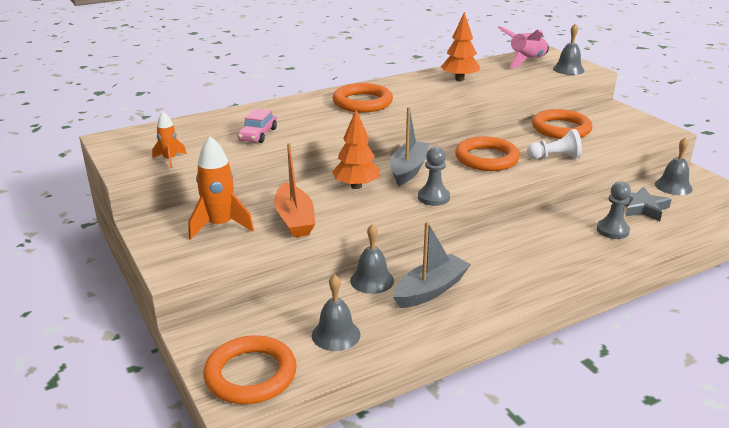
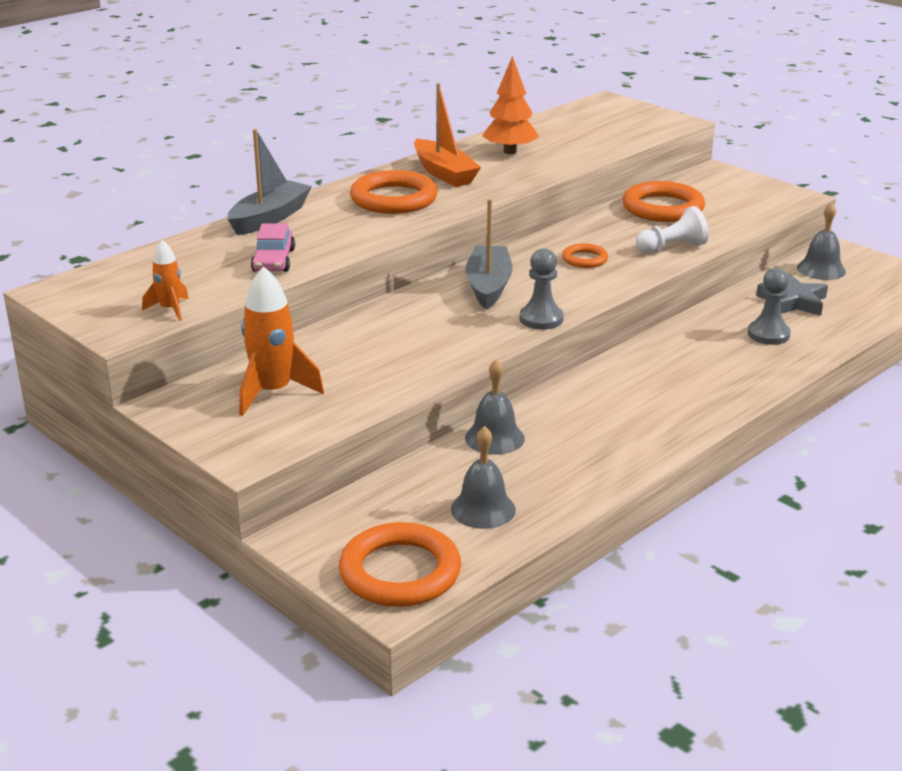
camera: 15 degrees left, 0 degrees up
(294, 219) = (371, 371): orange boat -> orange boat (444, 173)
(356, 186) = (429, 317): orange tree -> none
(430, 290) = (575, 439): grey boat -> grey boat (269, 218)
(486, 158) = (585, 259): orange ring -> orange ring, size x0.52
(526, 61) = (587, 116): pink rocket -> none
(568, 69) = (649, 124): grey bell -> none

